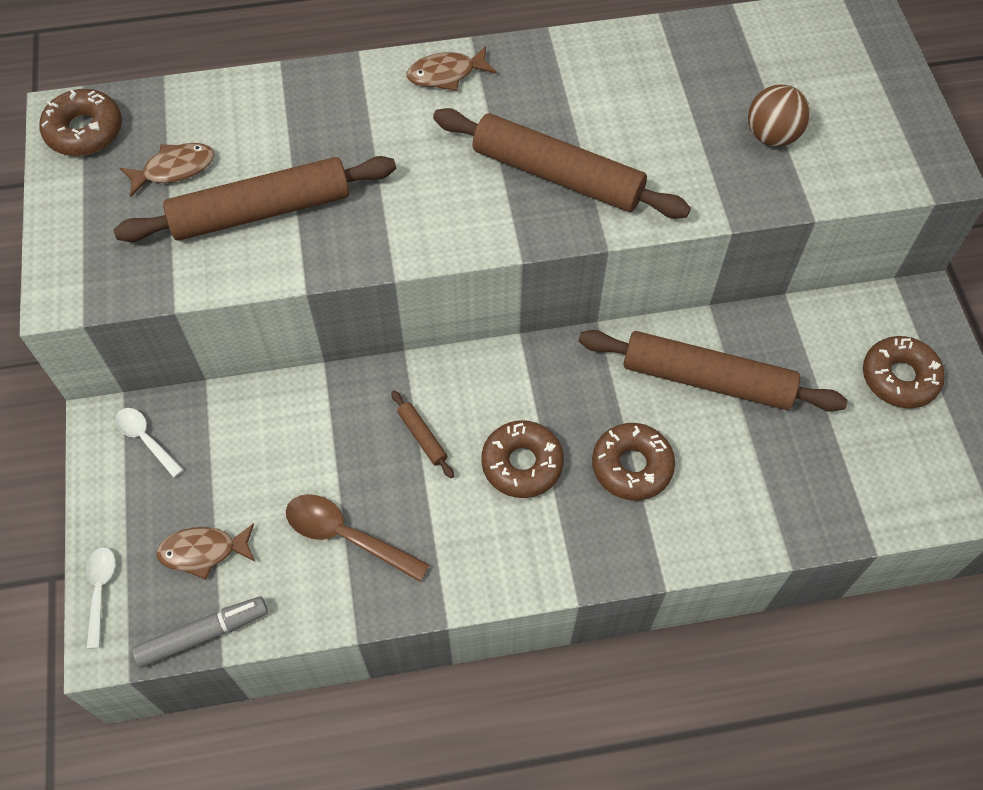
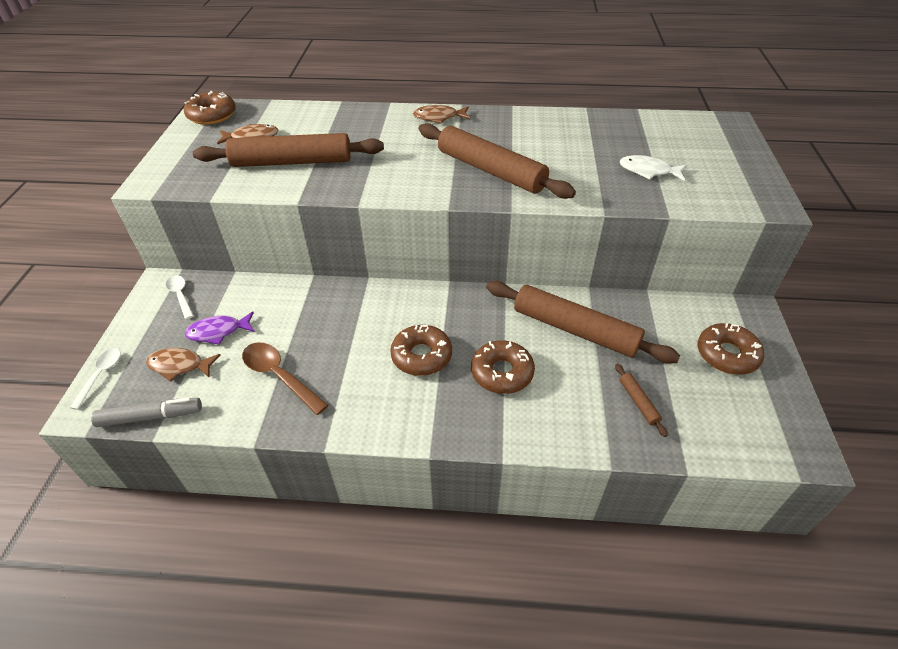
camera: 15 degrees right, 15 degrees down
(231, 487) = (218, 332): none -> purple fish
(422, 437) = (358, 327): brown rolling pin -> brown rolling pin (638, 402)
(772, 136) = (648, 171): brown ball -> white fish

